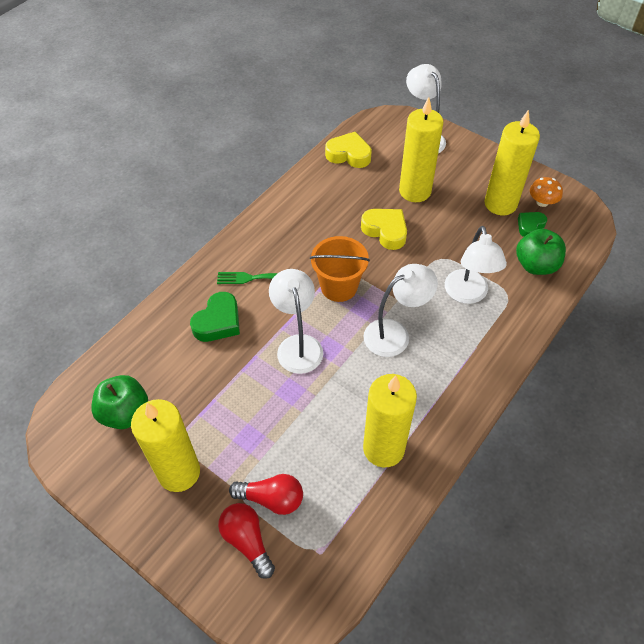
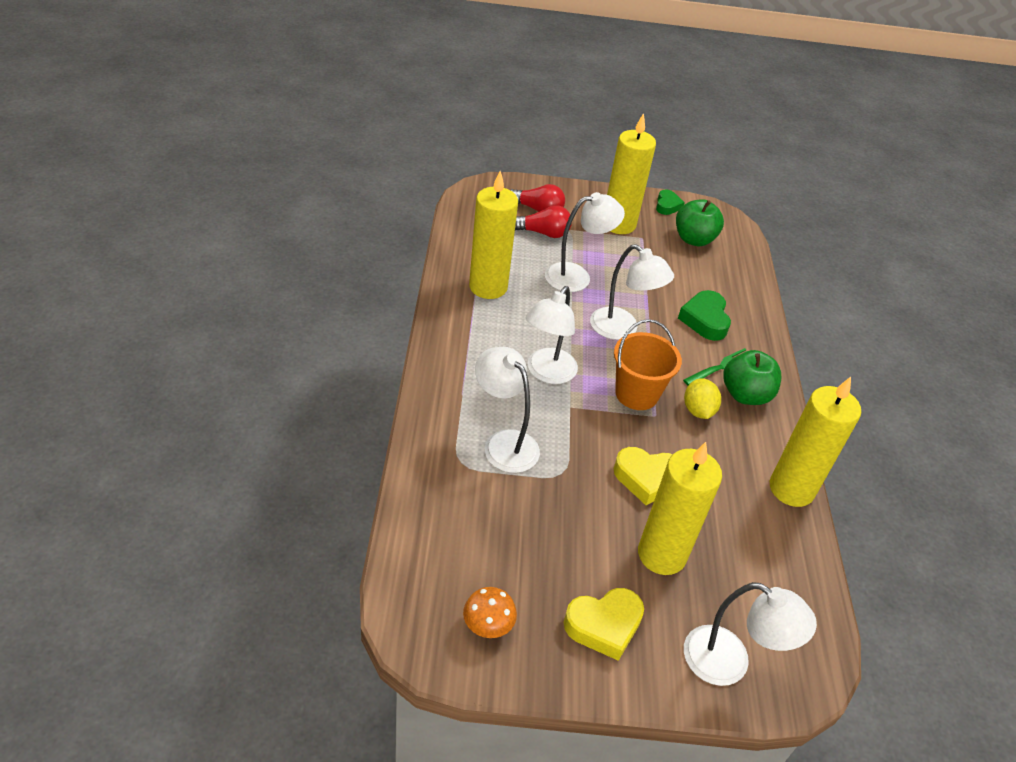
camera: 140 degrees right, 10 degrees down
(272, 499) = (543, 233): red light bulb -> red light bulb turned 150 degrees counterclockwise
(286, 421) = (577, 276): none -> white lamp
(305, 256) = (698, 410): none -> yellow lemon
(349, 154) = (790, 572): yellow heart -> yellow heart (604, 625)
(500, 204) = (542, 591): yellow candle -> yellow candle (791, 489)
(530, 226) = (484, 572): green heart -> green heart (667, 206)
(536, 265) = (448, 515): green apple -> green apple (745, 395)

